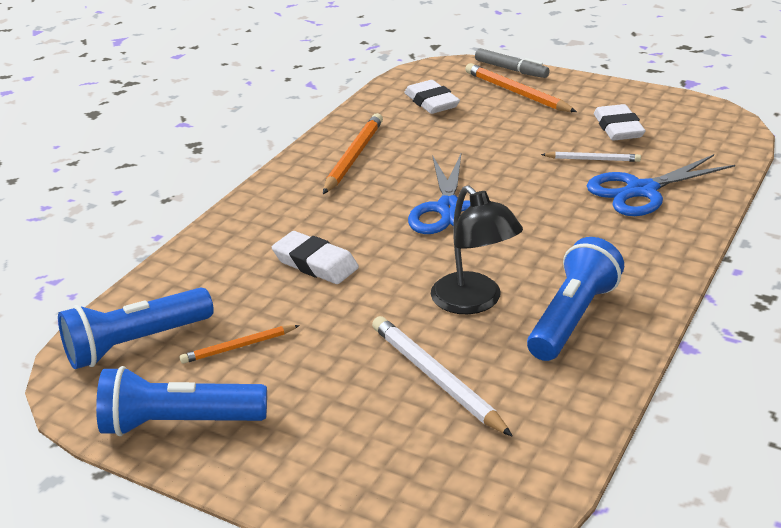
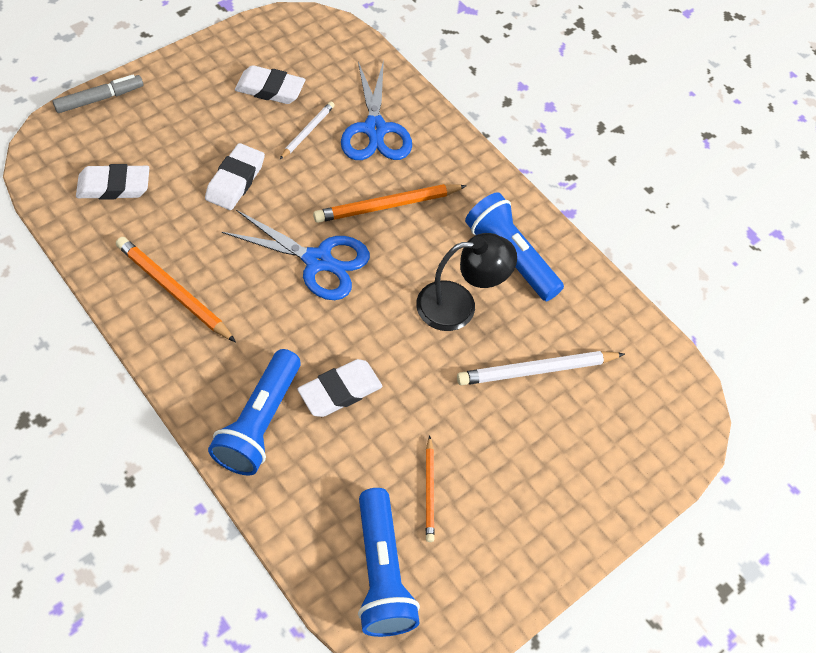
camera: 75 degrees left, 25 degrees up
(179, 423) = (507, 565): blue flashlight -> blue flashlight (259, 422)
(495, 145) = (235, 180): none -> white eraser
(516, 93) = (150, 118): orange pencil -> orange pencil (387, 206)

